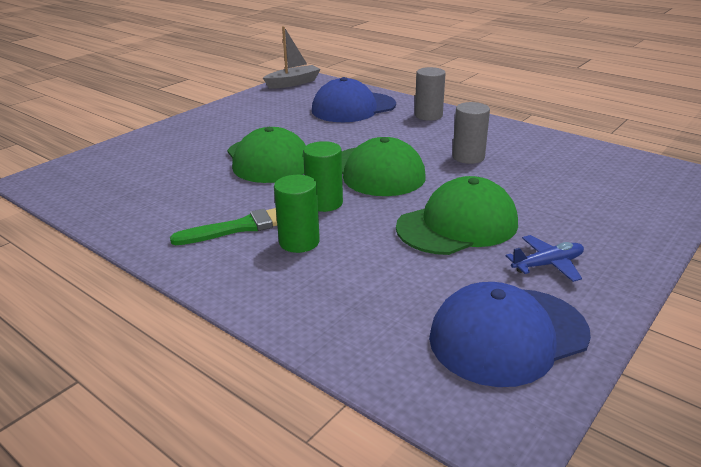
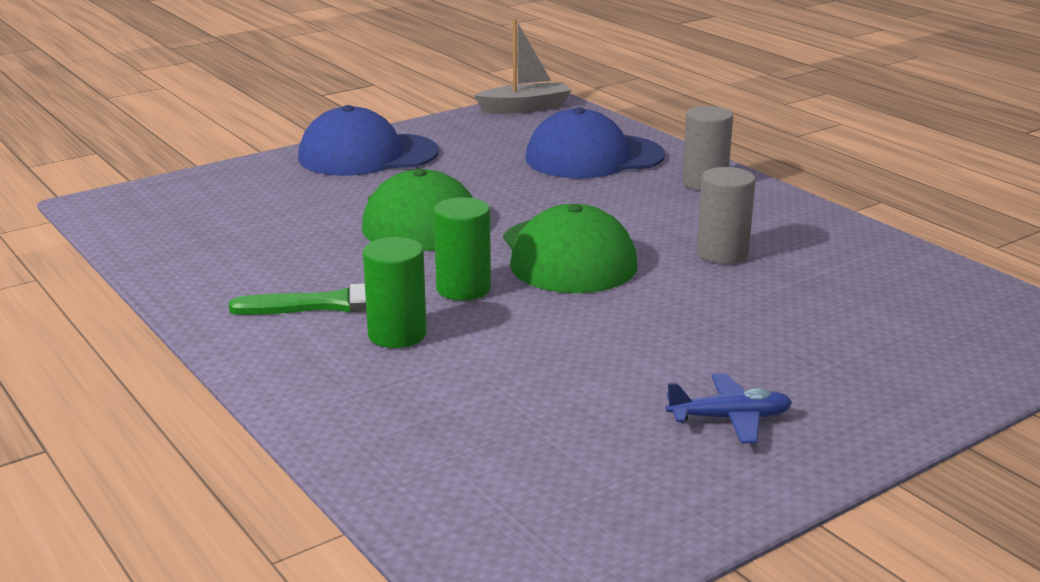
camera: 15 degrees right, 5 degrees down
(457, 225) = (635, 346): green cap -> none
(508, 335) = (604, 495): blue cap -> blue cap (367, 155)

